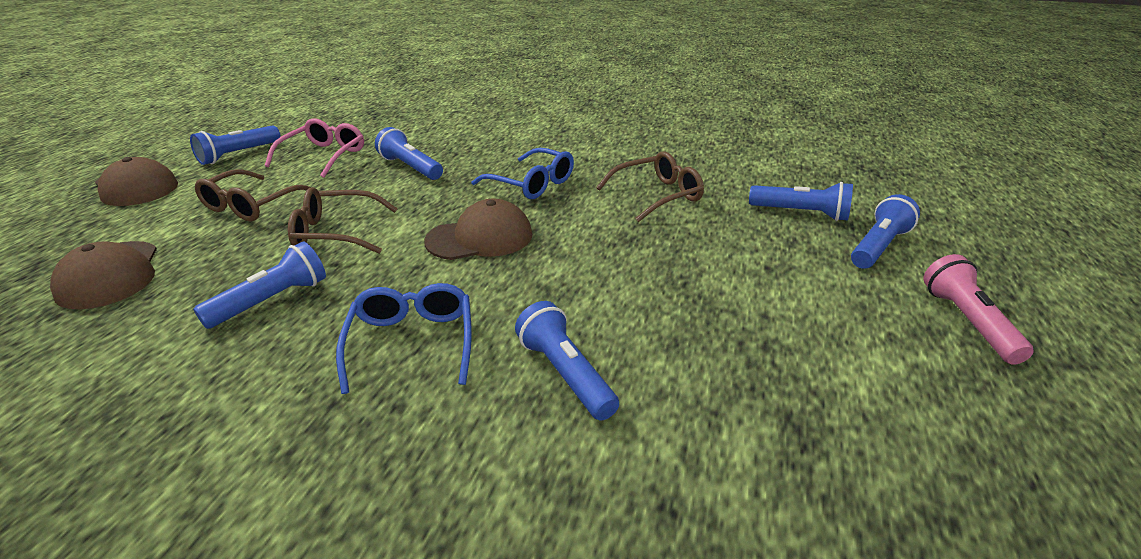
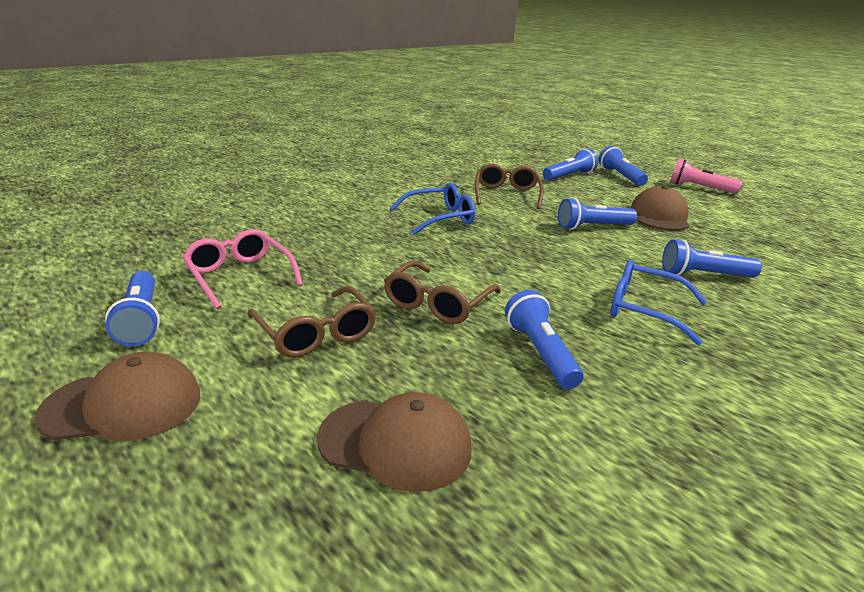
camera: 60 degrees left, 5 degrees down
(410, 167) = (339, 247): blue flashlight -> blue flashlight (593, 227)
(480, 238) = (511, 255): brown cap -> brown cap (659, 216)

